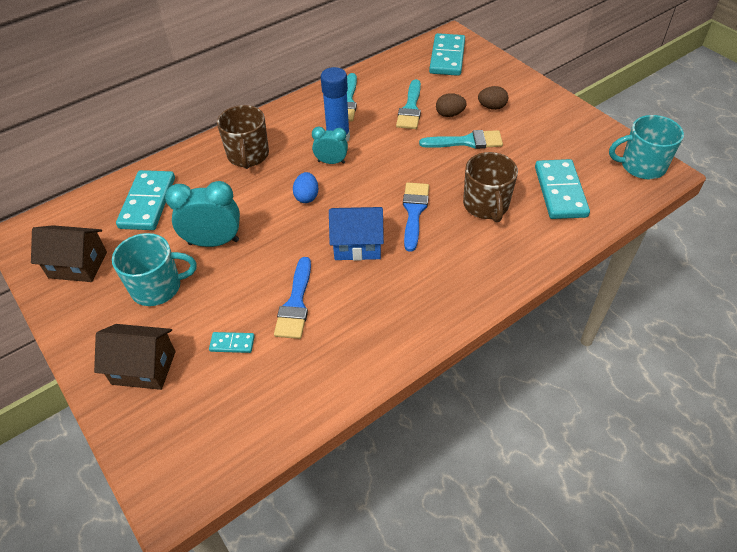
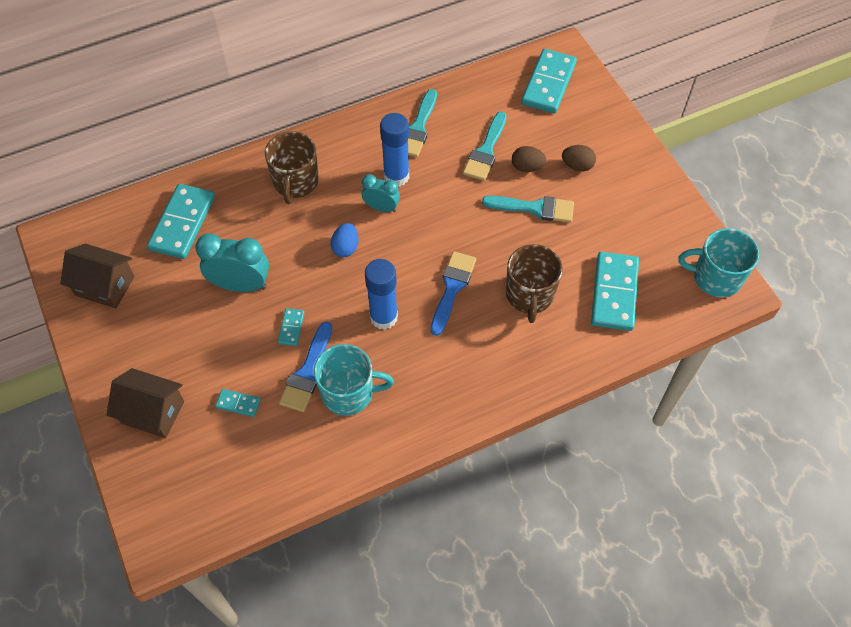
camera: 10 degrees right, 10 degrees up
(157, 287) = (178, 327): turquoise mug -> turquoise mug (348, 393)
(271, 269) = (291, 328): none -> turquoise domino
(357, 245) = (383, 317): blue house -> blue glue stick

